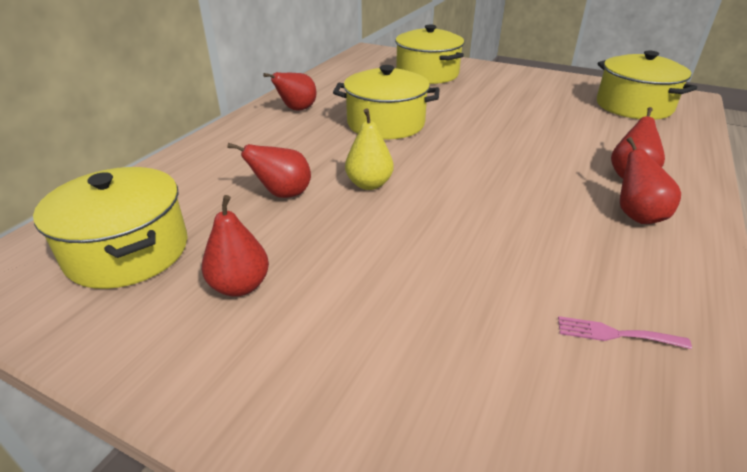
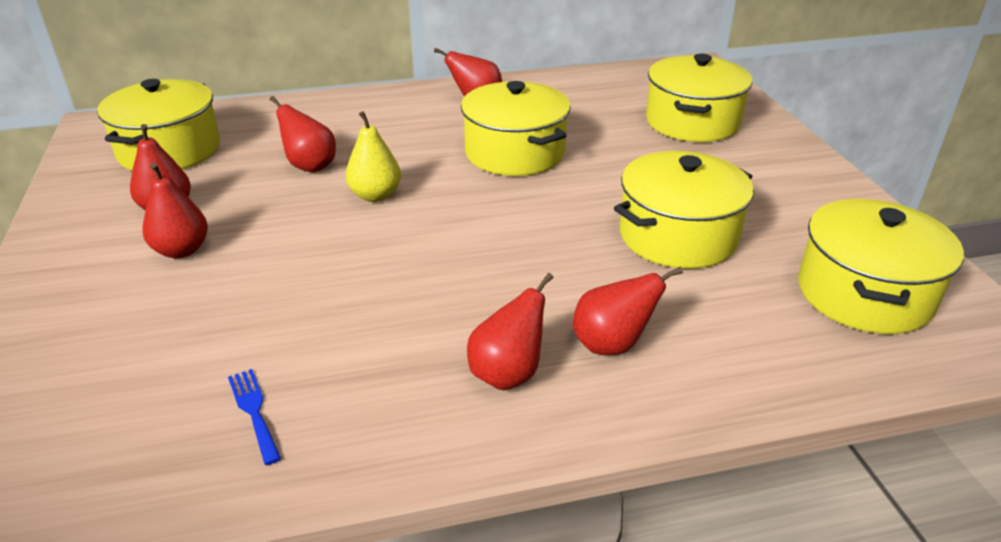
camera: 50 degrees right, 0 degrees up
(329, 299) = (181, 250): none -> red pear
(539, 120) = (678, 236): none -> yellow pot
(615, 334) = (254, 411): pink fork -> blue fork

